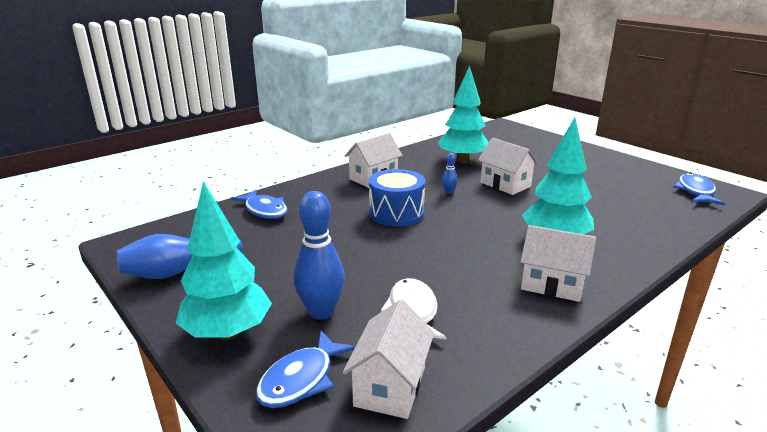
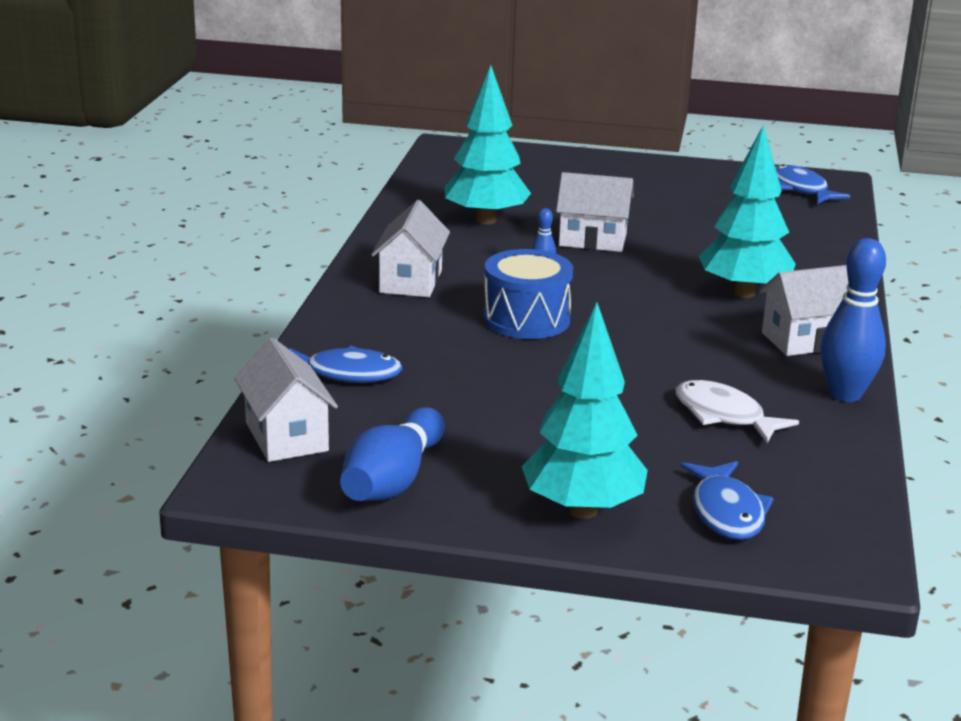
camera: 40 degrees left, 0 degrees up
(321, 312) = (638, 452): blue bowling pin -> blue bowling pin (845, 394)
(390, 386) = (807, 482): white house -> white house (287, 437)

